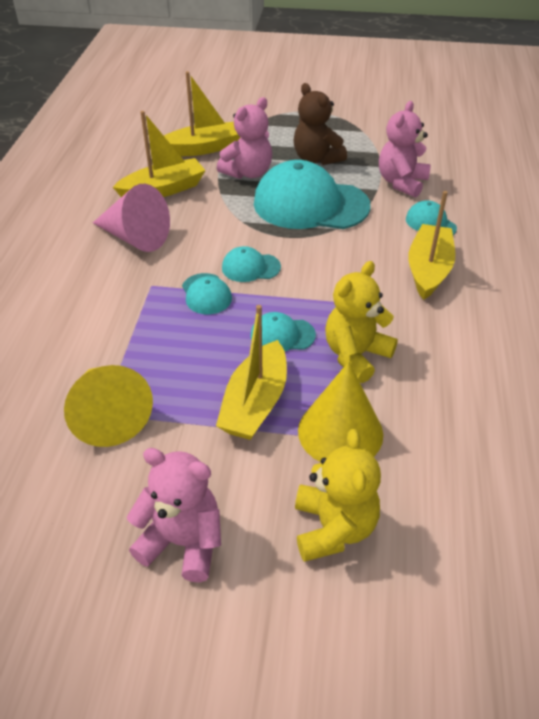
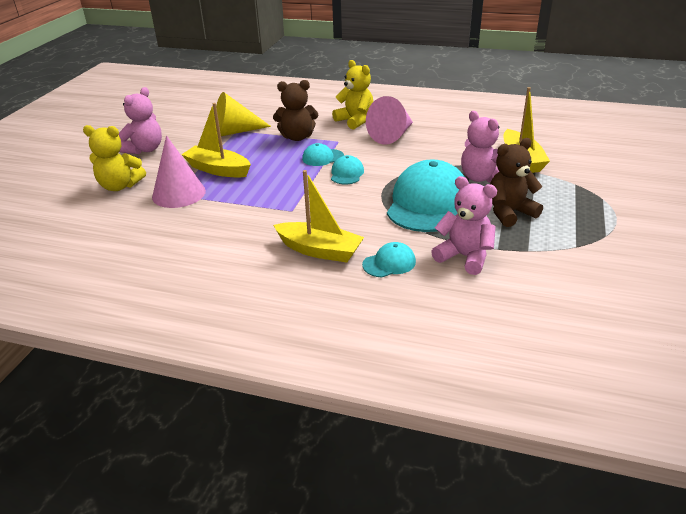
camera: 100 degrees right, 10 degrees down
(135, 330) = (297, 137): none -> brown teddy bear
(163, 190) = (454, 144): yellow boat -> none
(282, 335) = (270, 181): turquoise cap -> none
(340, 432) = (179, 194): yellow cone -> pink cone
(356, 355) = (238, 205): yellow teddy bear -> yellow teddy bear (355, 121)

